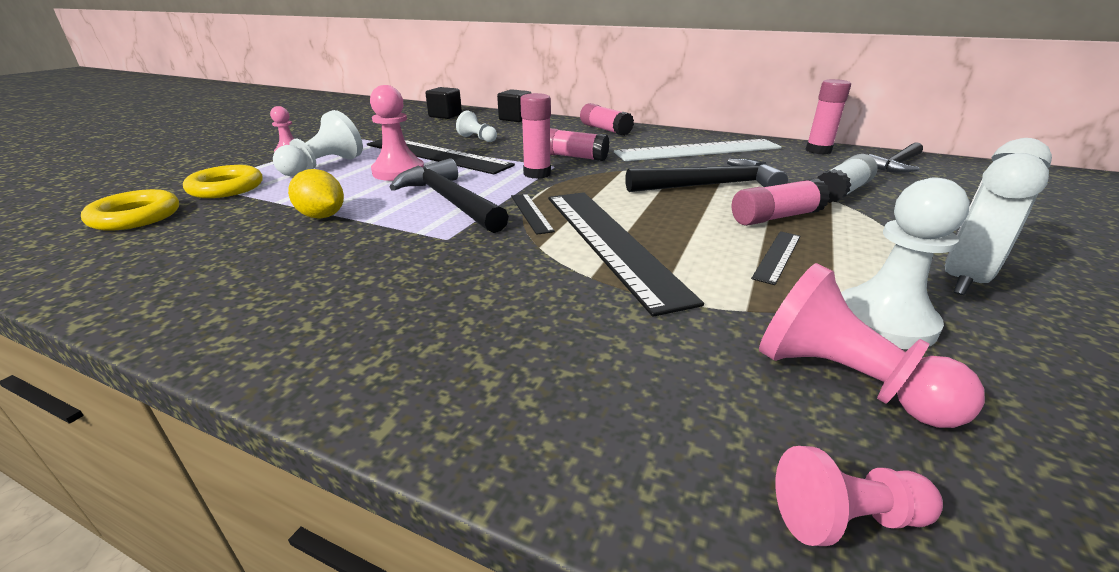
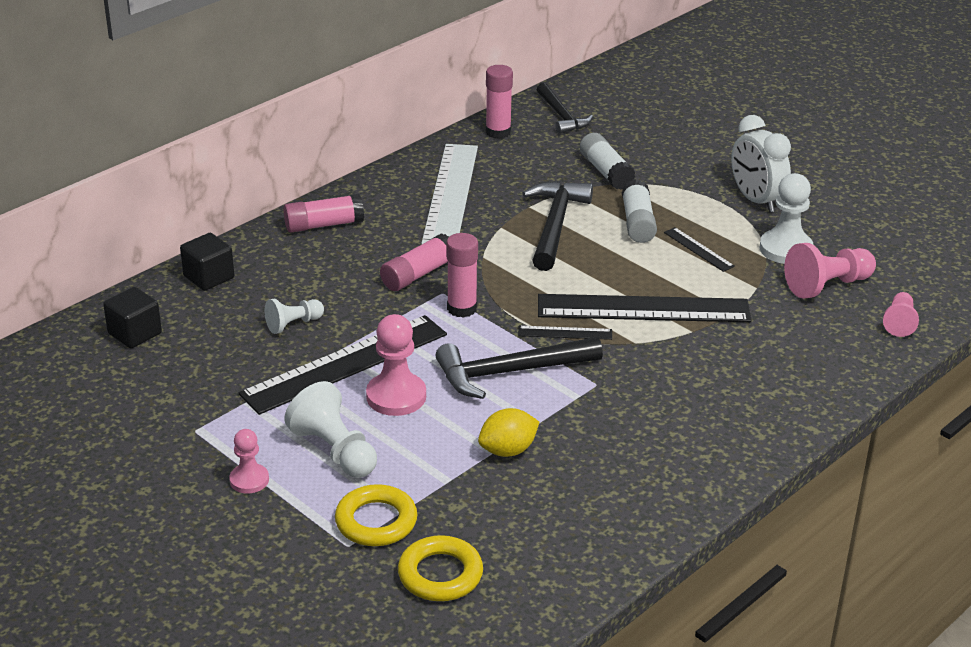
camera: 70 degrees left, 5 degrees up
(775, 217) = (637, 223): pink glue stick -> white glue stick

